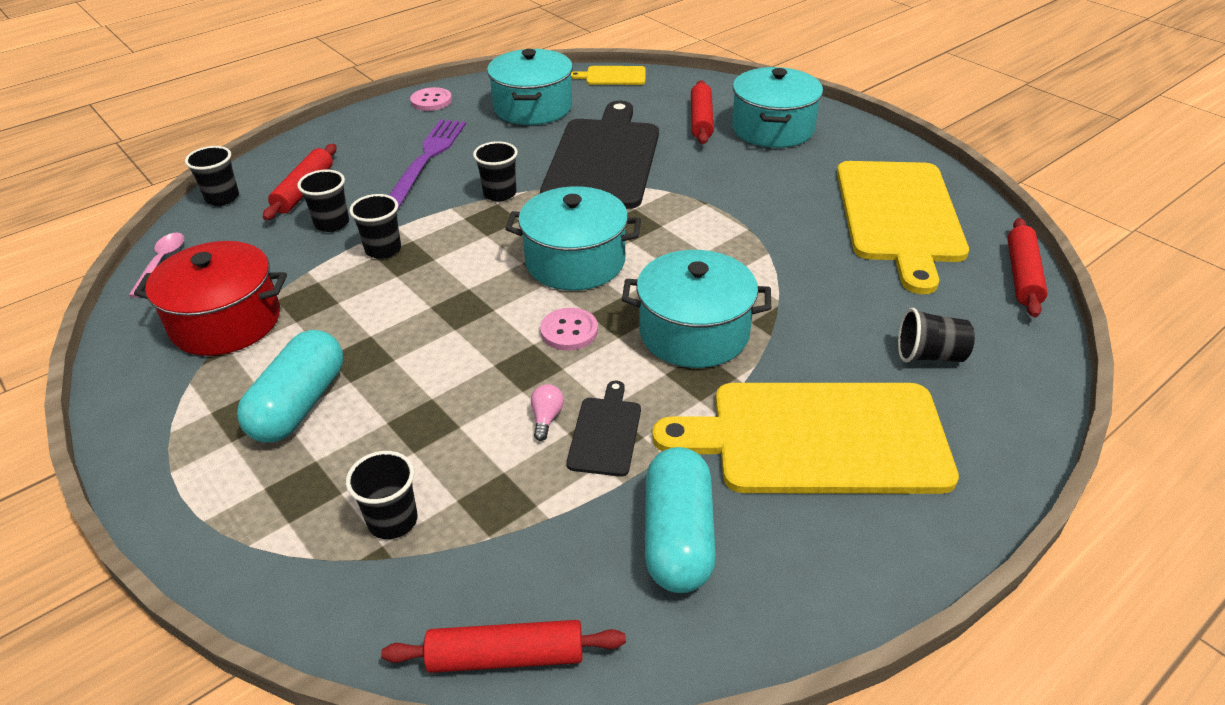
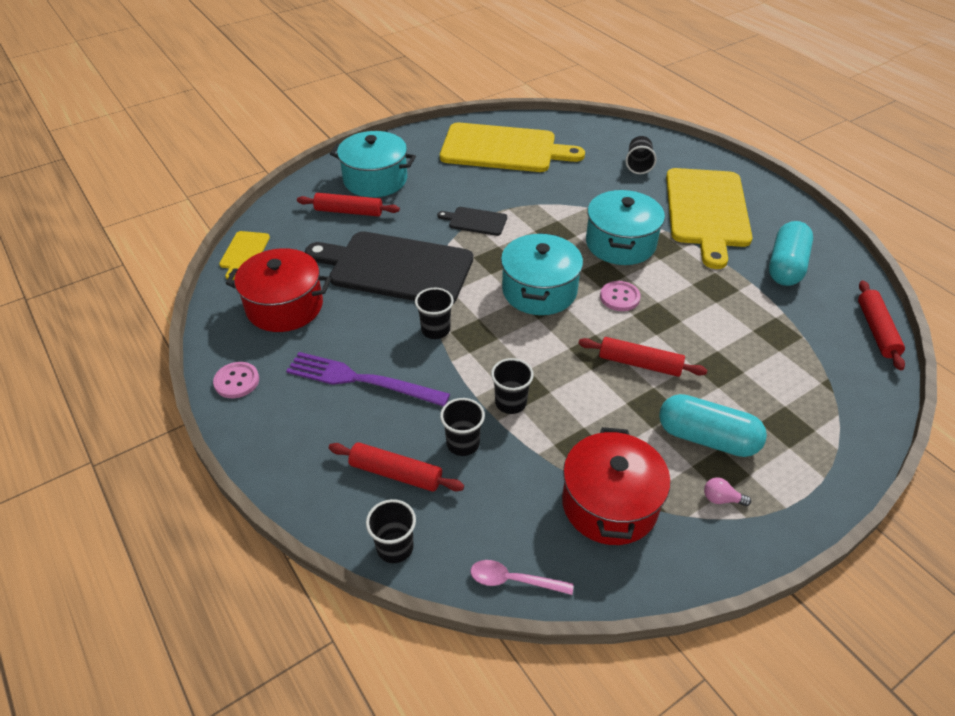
camera: 85 degrees left, 5 degrees up
(393, 521) = (802, 379): black cup -> none
(533, 107) = (285, 306): turquoise pot -> red pot
(546, 418) = (705, 311): pink light bulb -> pink light bulb (721, 499)
(605, 433) = (714, 286): black cutting board -> black cutting board (475, 221)
(678, 537) = (786, 266): turquoise capsule -> turquoise capsule turned 75 degrees counterclockwise
(1022, 275) = (568, 122): red rolling pin -> red rolling pin (639, 364)

